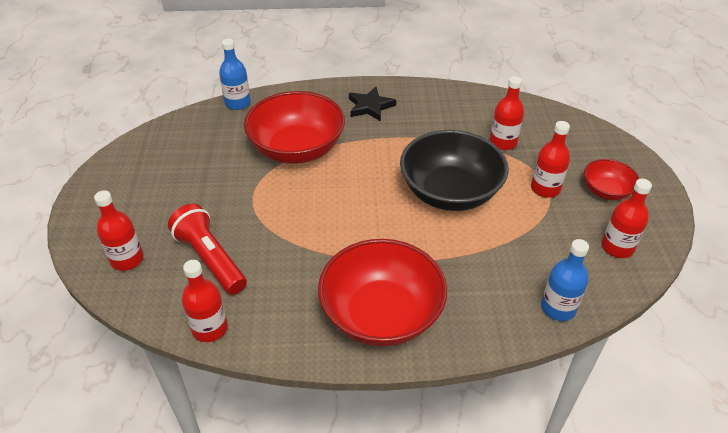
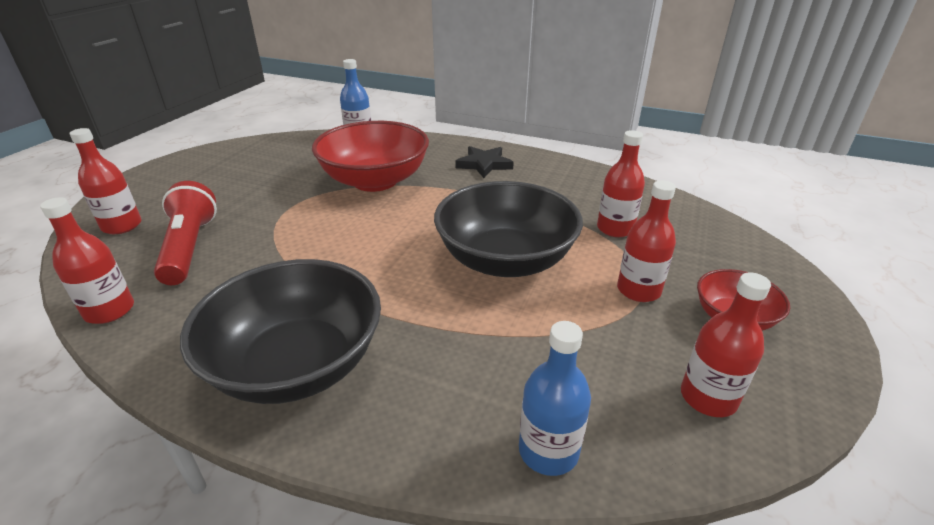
camera: 25 degrees right, 10 degrees down
(381, 314) = (297, 364): red bowl -> black bowl

